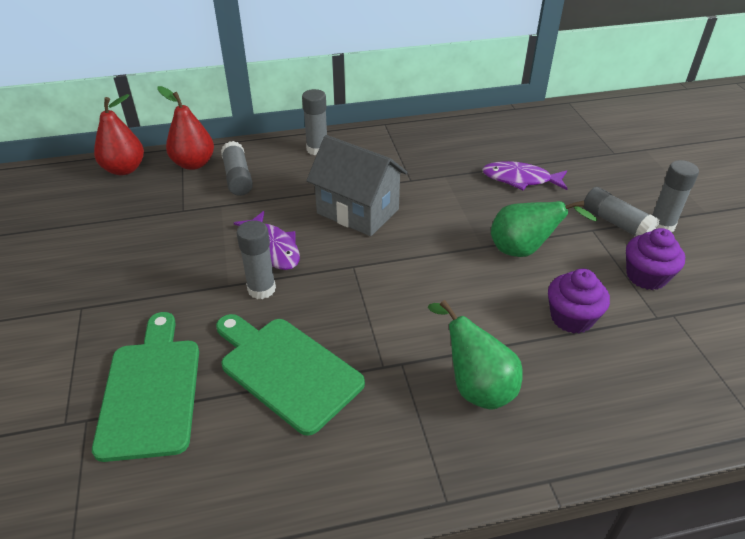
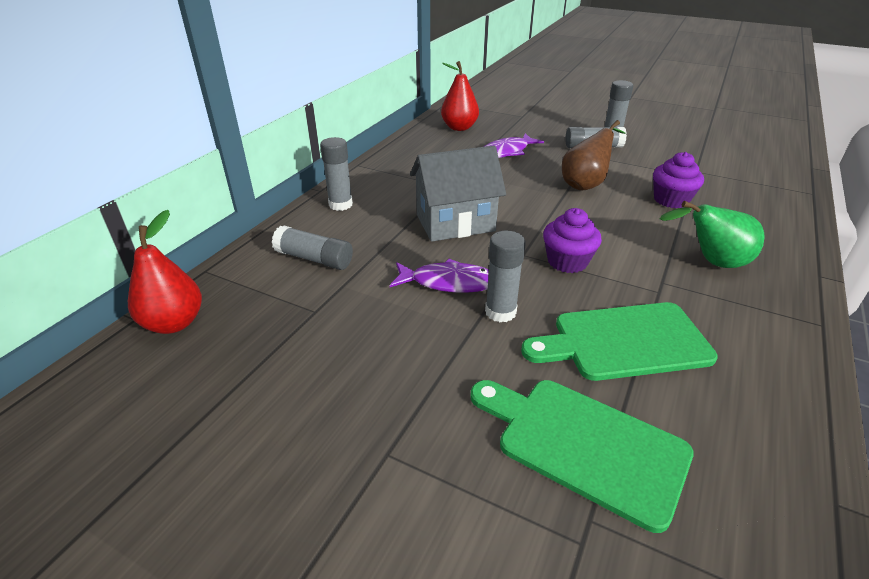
camera: 50 degrees left, 5 degrees down
(193, 164) = (247, 274): red pear -> red pear (459, 128)
(524, 250) = (586, 184): green pear -> brown pear
(646, 276) = (654, 162): purple cupcake -> purple cupcake (567, 261)

